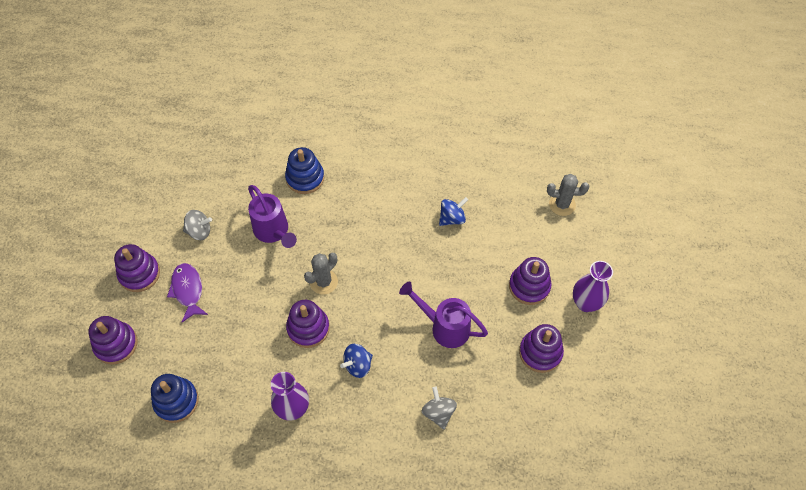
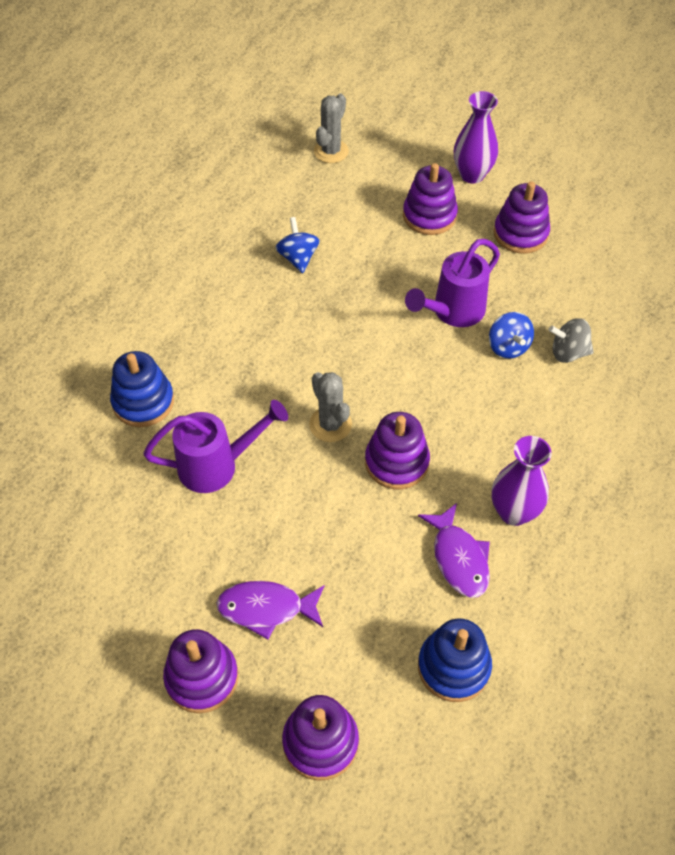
camera: 70 degrees left, 5 degrees down
(199, 231) = (164, 568): grey spinning top -> none
(249, 384) = (458, 558): none -> purple fish
(358, 365) = (474, 419): blue spinning top -> blue spinning top (508, 347)

